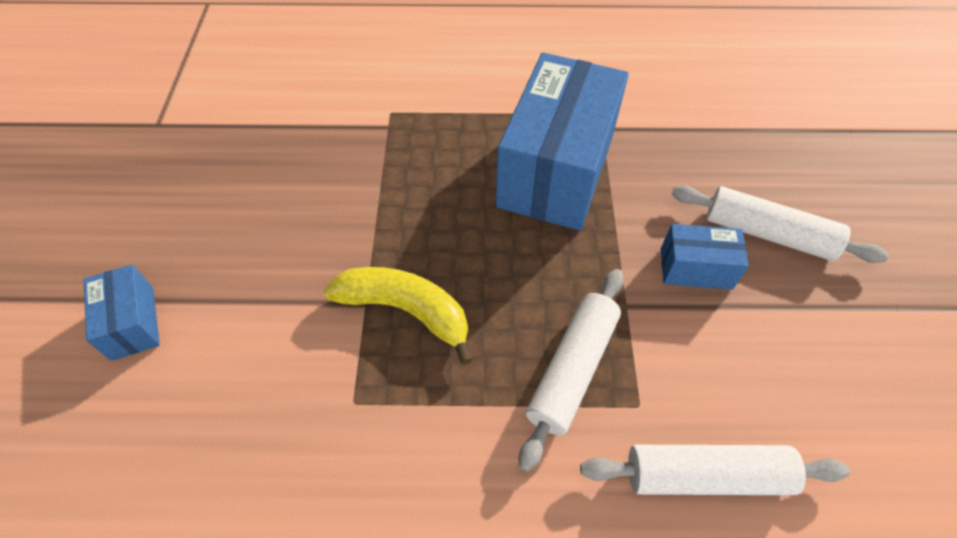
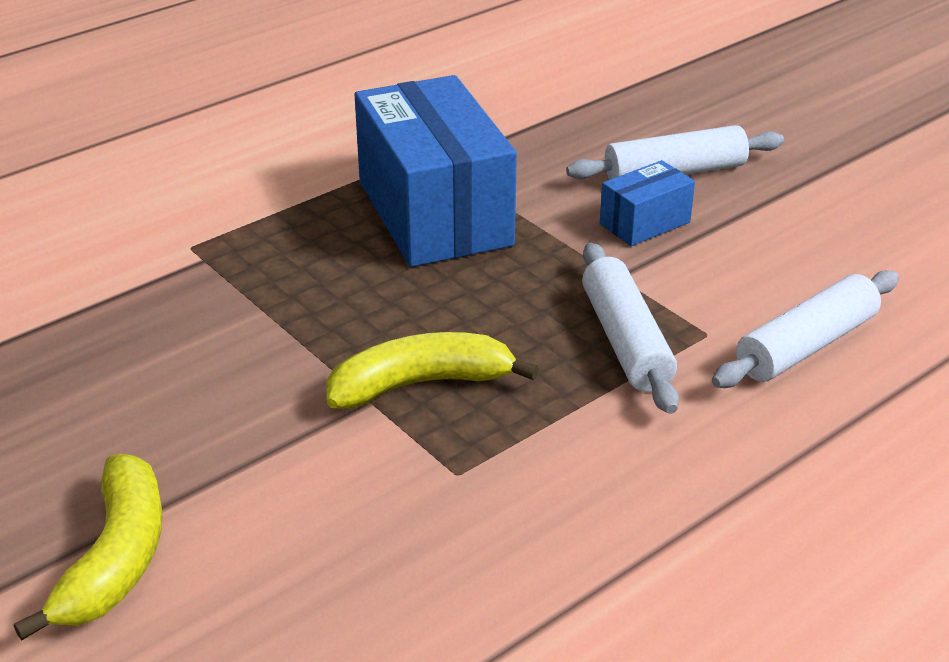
camera: 40 degrees left, 20 degrees down
(132, 323) = (116, 559): blue box -> yellow banana

